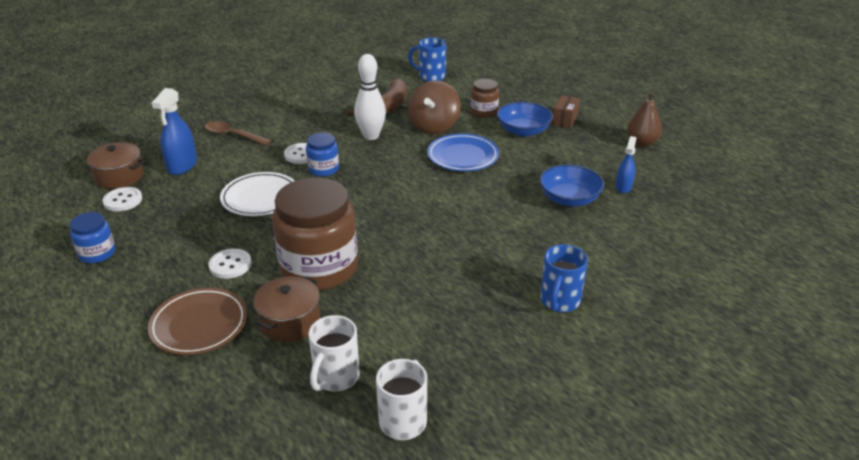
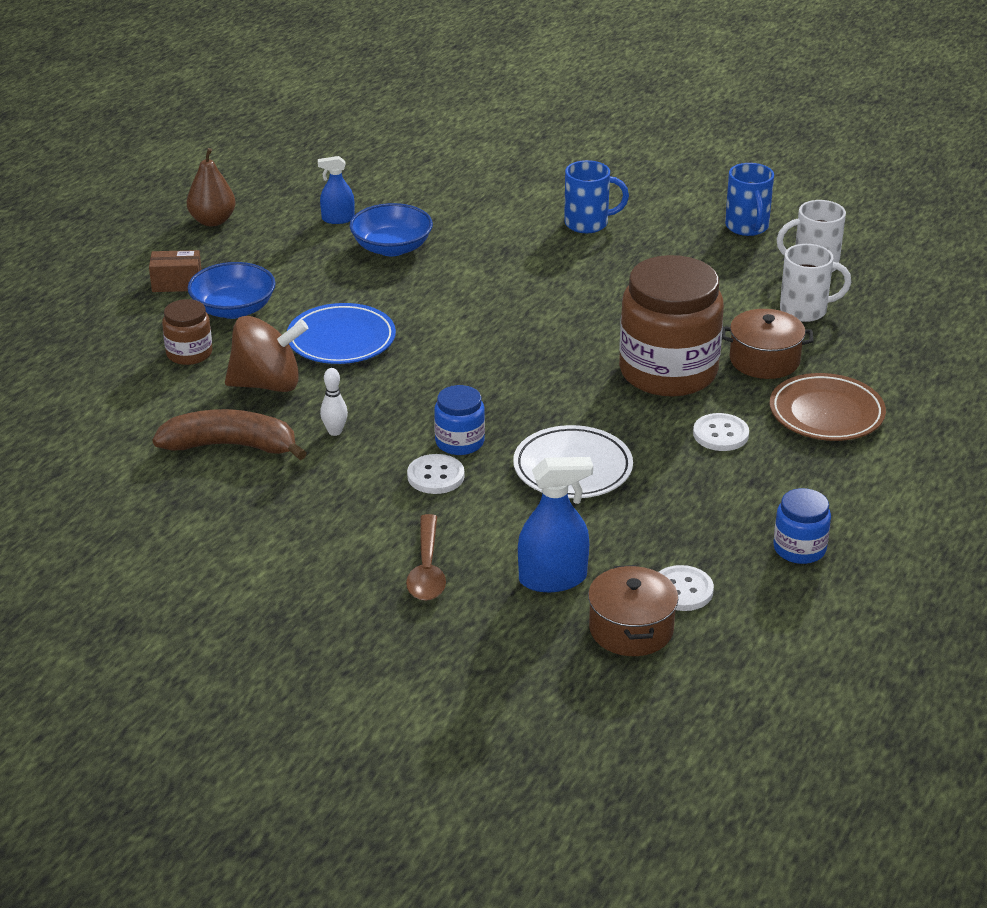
camera: 115 degrees left, 0 degrees up
(371, 136) = (335, 431): white bowling pin -> white bowling pin, size x0.51
(430, 76) = (80, 435): blue mug -> blue mug (747, 227)

